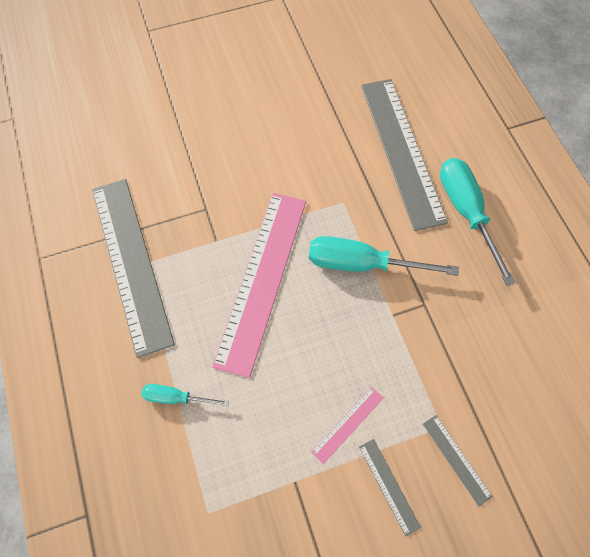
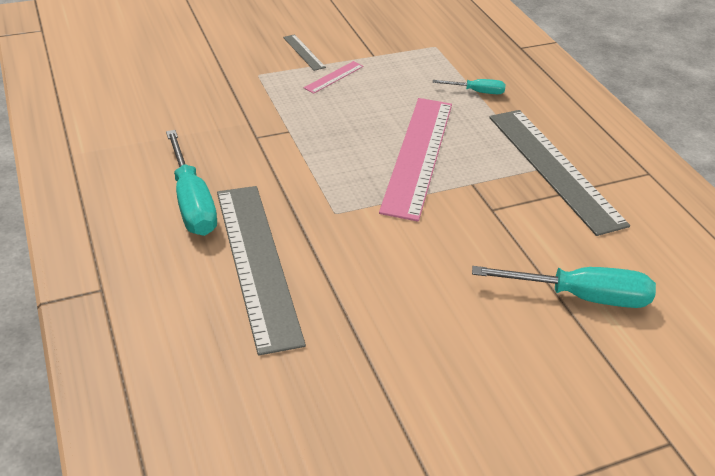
camera: 175 degrees right, 25 degrees down
(362, 264) = (316, 164): turquoise screwdriver -> turquoise screwdriver (581, 296)
(456, 459) = (249, 61): grey ruler -> none

